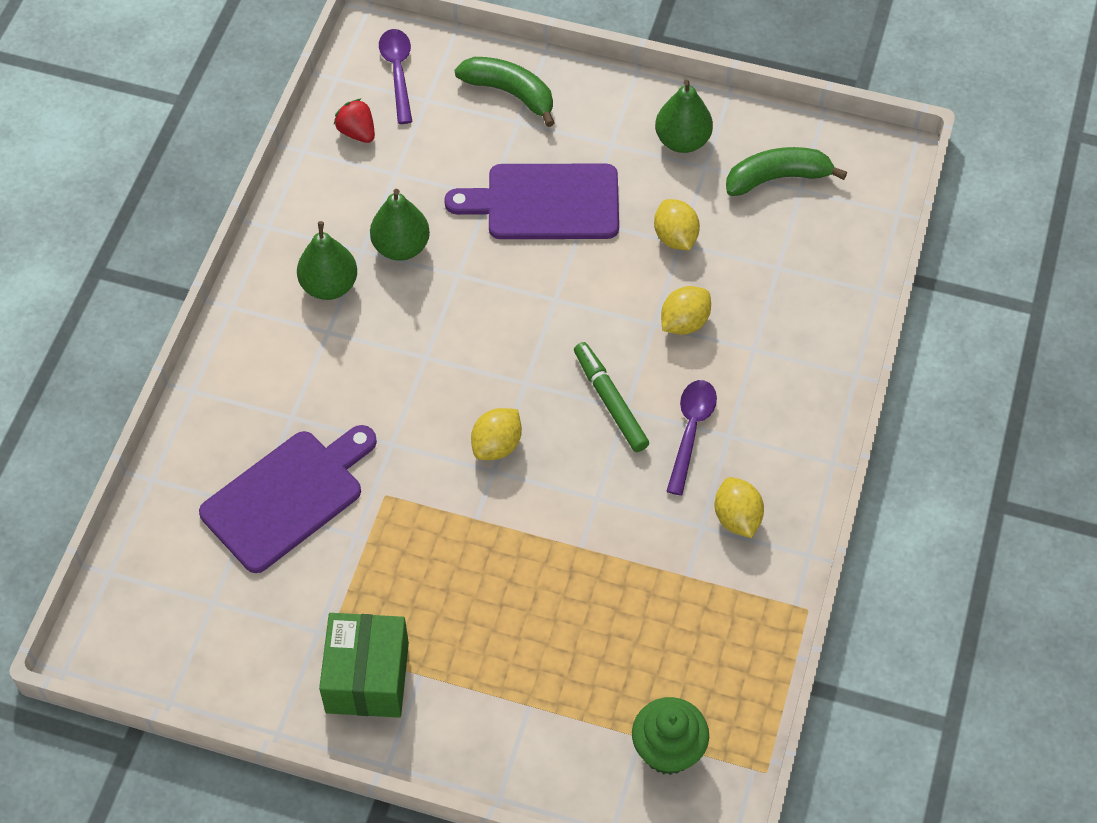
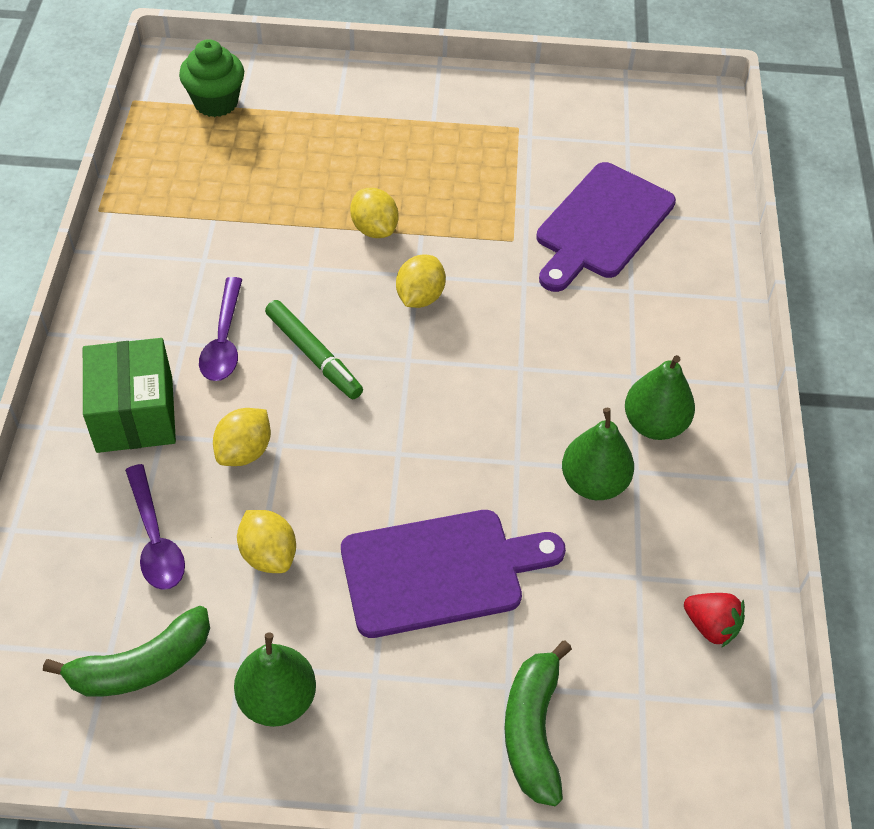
camera: 165 degrees right, 5 degrees down
(367, 677) = (476, 113): green box -> green box (135, 414)
(398, 72) = (698, 733): purple spoon -> purple spoon (155, 539)
(510, 93) = (533, 731): green banana -> green banana turned 75 degrees clockwise
(737, 518) = (169, 271): yellow lemon -> yellow lemon (374, 229)

